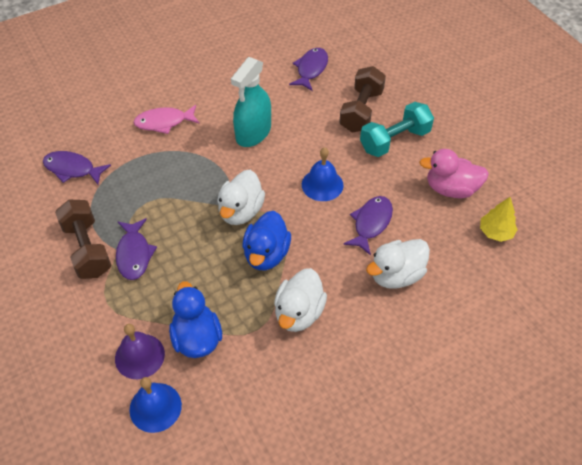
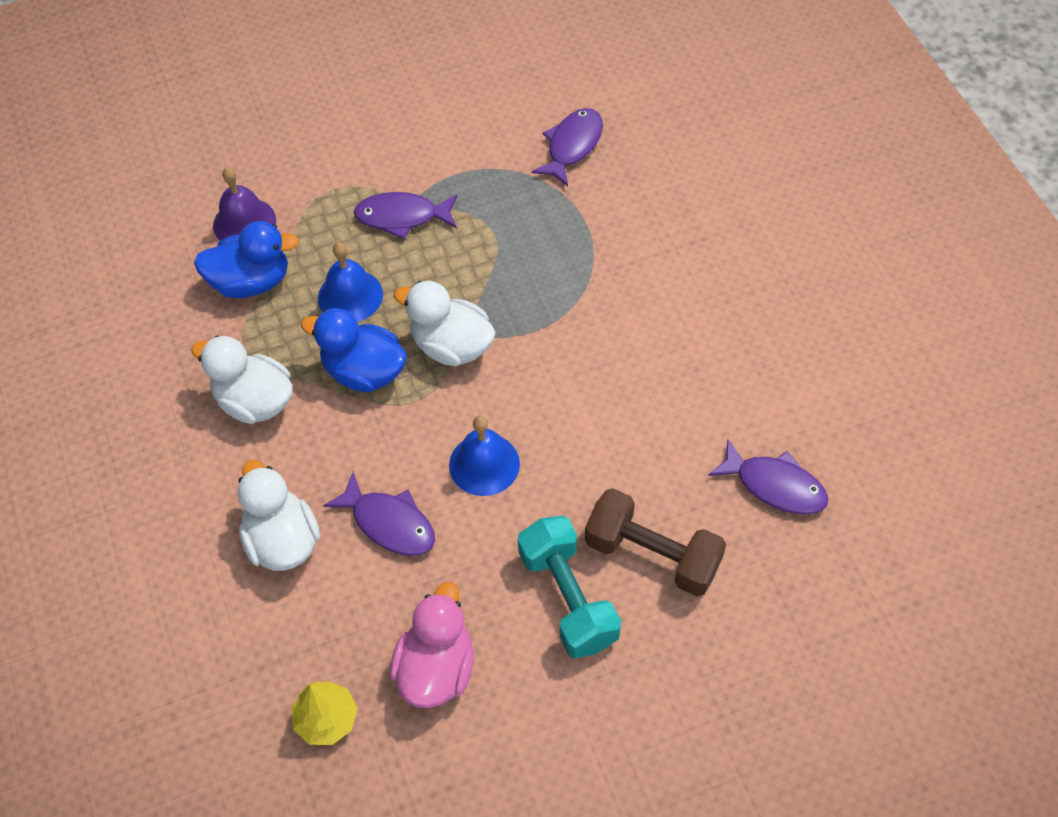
camera: 100 degrees right, 5 degrees up
(87, 249) = (423, 167): brown dumbbell -> none
(155, 407) = (171, 237): blue bell -> blue bell (350, 296)
(164, 122) = (656, 255): pink fish -> none
(253, 133) = (616, 376): turquoise spray bottle -> none

